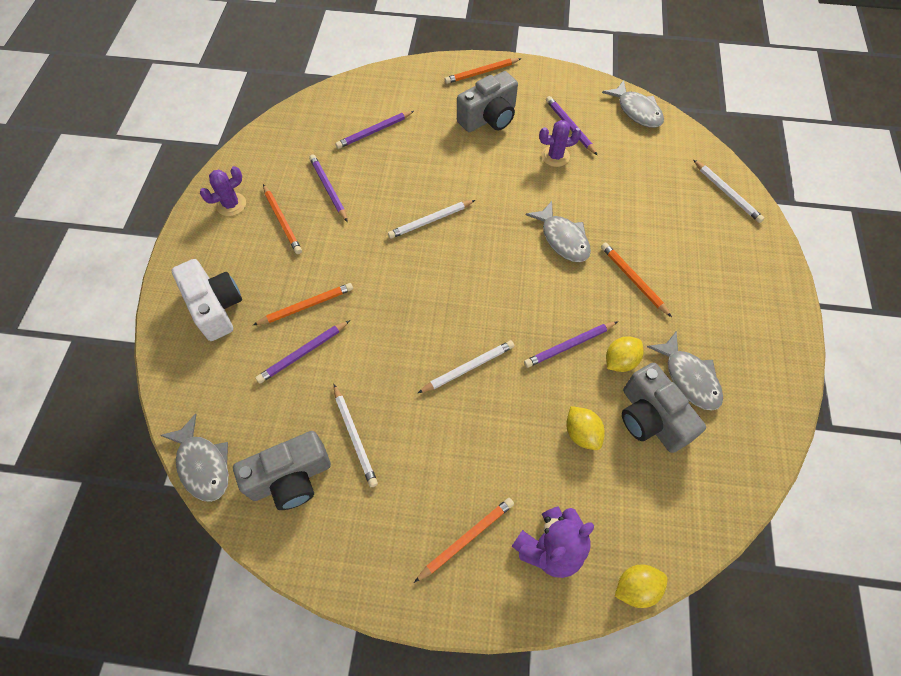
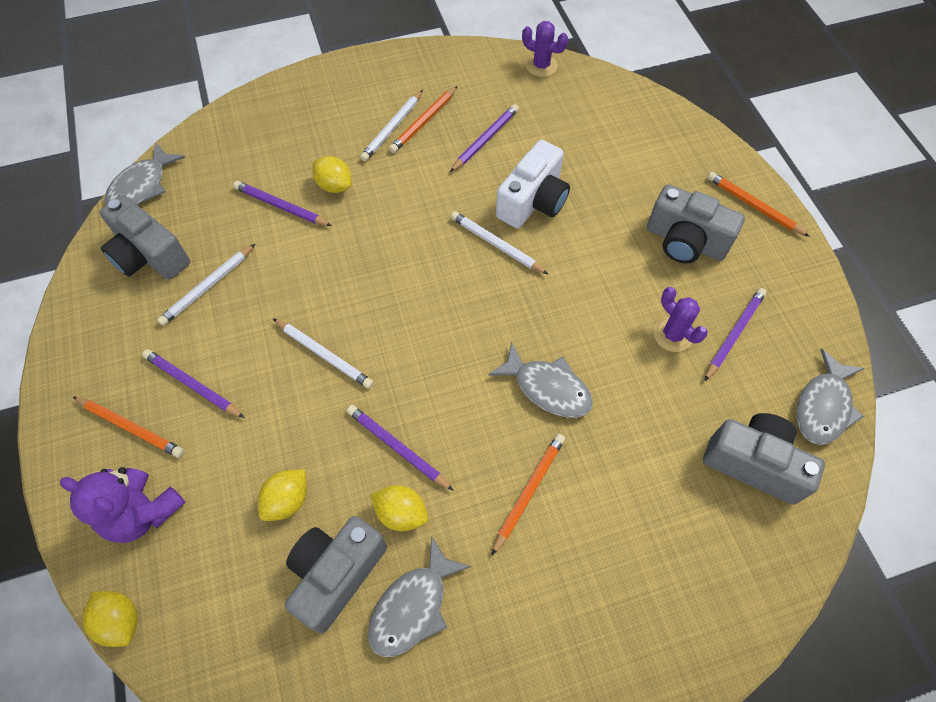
camera: 65 degrees right, 0 degrees up
(215, 307) = (301, 120): white camera -> white camera (533, 201)
(231, 204) = (421, 76): purple cactus -> purple cactus (541, 66)
(307, 306) = (334, 185): orange pencil -> yellow lemon
(374, 131) = (587, 143): purple pencil -> purple pencil (192, 384)
(562, 238) = (547, 388): grey fish -> grey fish turned 90 degrees counterclockwise
(659, 159) = (753, 463): none -> grey camera
(727, 193) = (751, 576): white pencil -> white pencil (392, 128)

